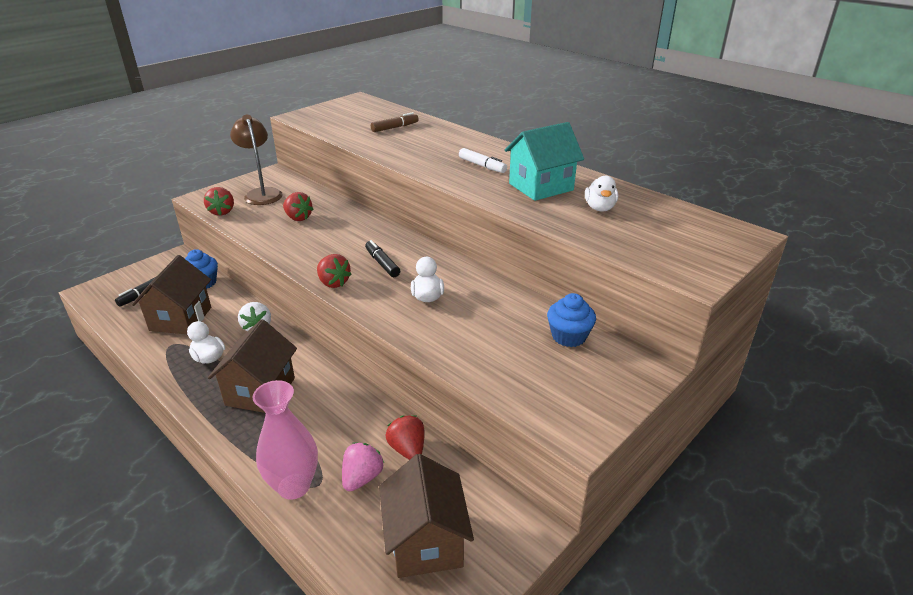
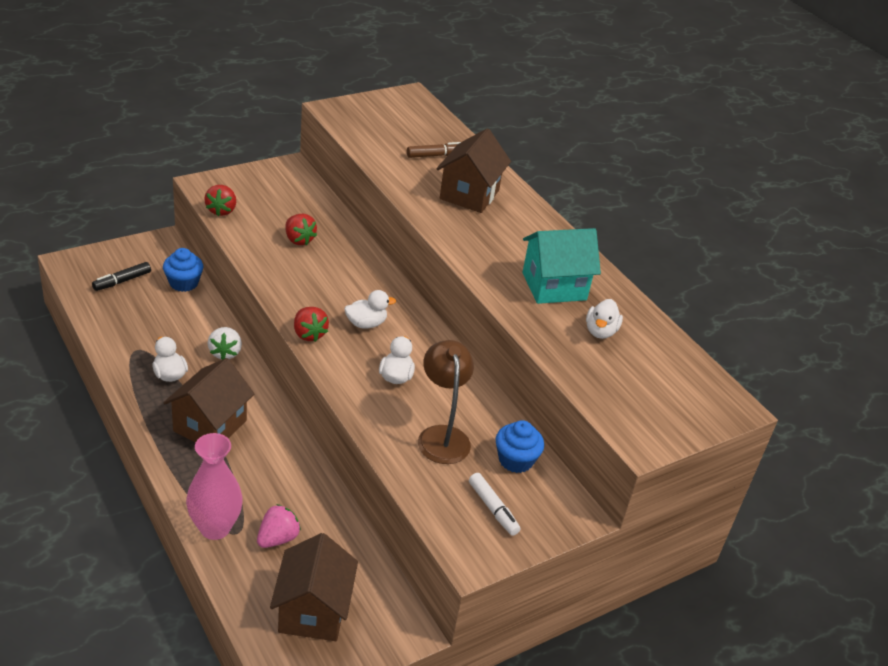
camera: 10 degrees right, 5 degrees up
(181, 319) = (152, 322): brown house -> brown house (469, 194)
(262, 193) = (270, 195): brown lamp -> brown lamp (442, 436)
(382, 263) = (366, 324): black marker -> white duck
(407, 449) = (328, 524): red strawberry -> none
(482, 166) = (506, 240): white marker -> white marker (493, 509)

